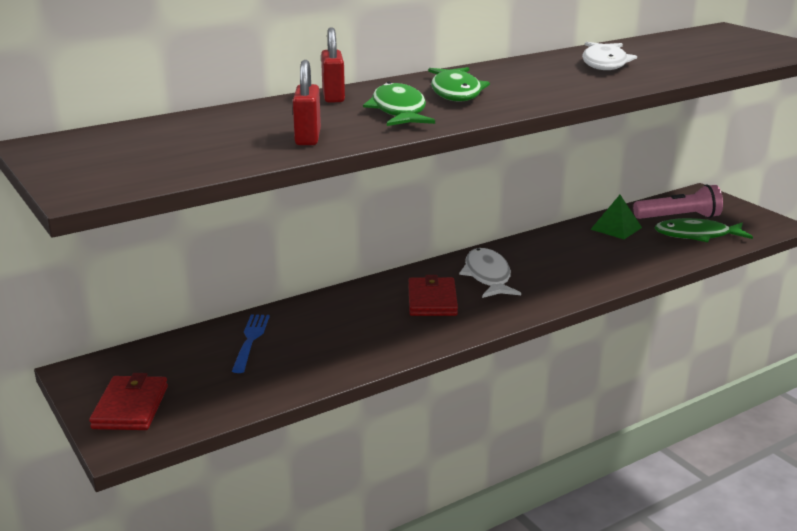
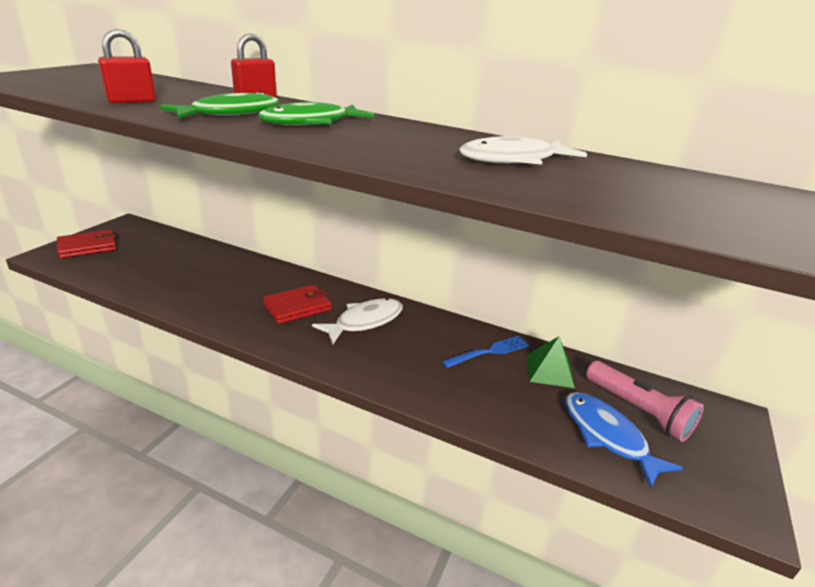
camera: 55 degrees right, 5 degrees up
(250, 340) = (189, 257): blue fork -> blue fork (489, 352)
(697, 235) = (607, 436): green fish -> blue fish

